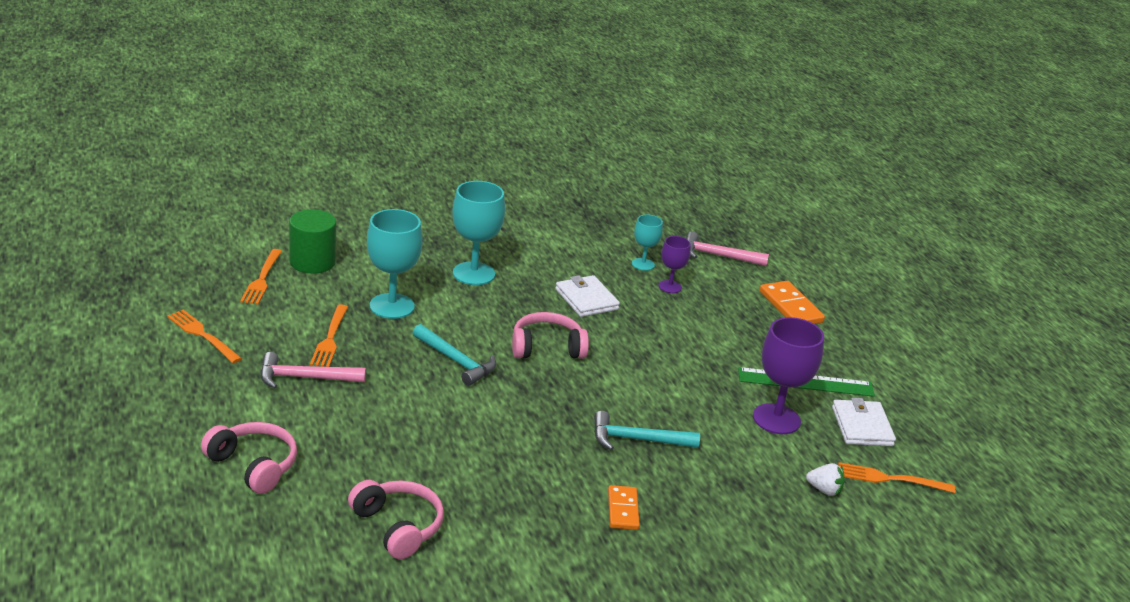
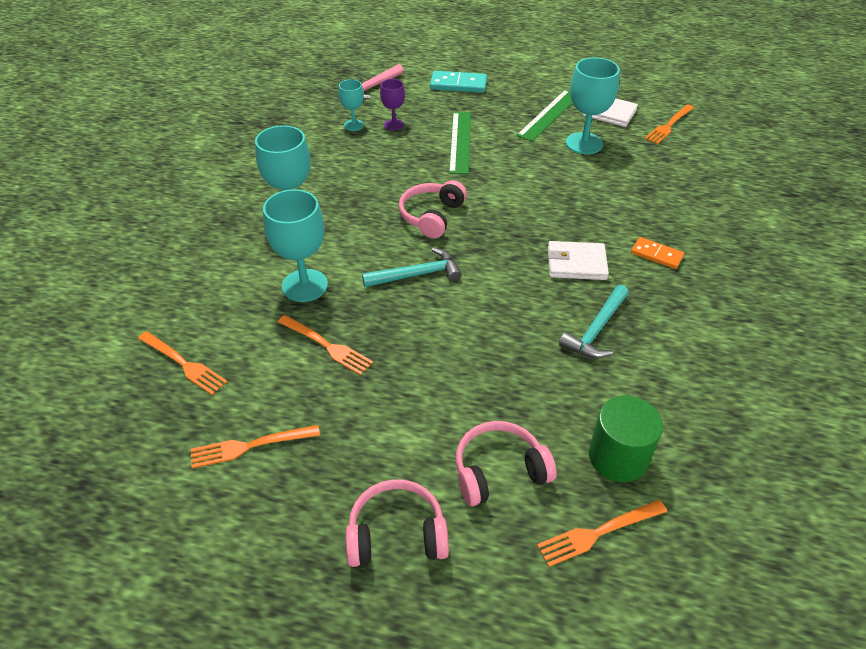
camera: 55 degrees left, 15 degrees up
(219, 535) = (597, 533): none -> orange fork
(304, 378) = (379, 386): pink hammer -> none
(312, 262) = (185, 315): green cylinder -> green cylinder (618, 457)
(398, 526) = (630, 393): pink headphones -> pink headphones (396, 534)
(586, 299) = (380, 171): white wallet -> white wallet (576, 263)
(637, 440) = (576, 215): turquoise hammer -> turquoise hammer (596, 330)
(686, 335) = (460, 142): none -> green ruler
(776, 419) = (584, 143): purple goblet -> turquoise goblet
(790, 307) = (458, 85): orange domino -> turquoise domino
(824, 490) = (669, 156): white strawberry -> none

